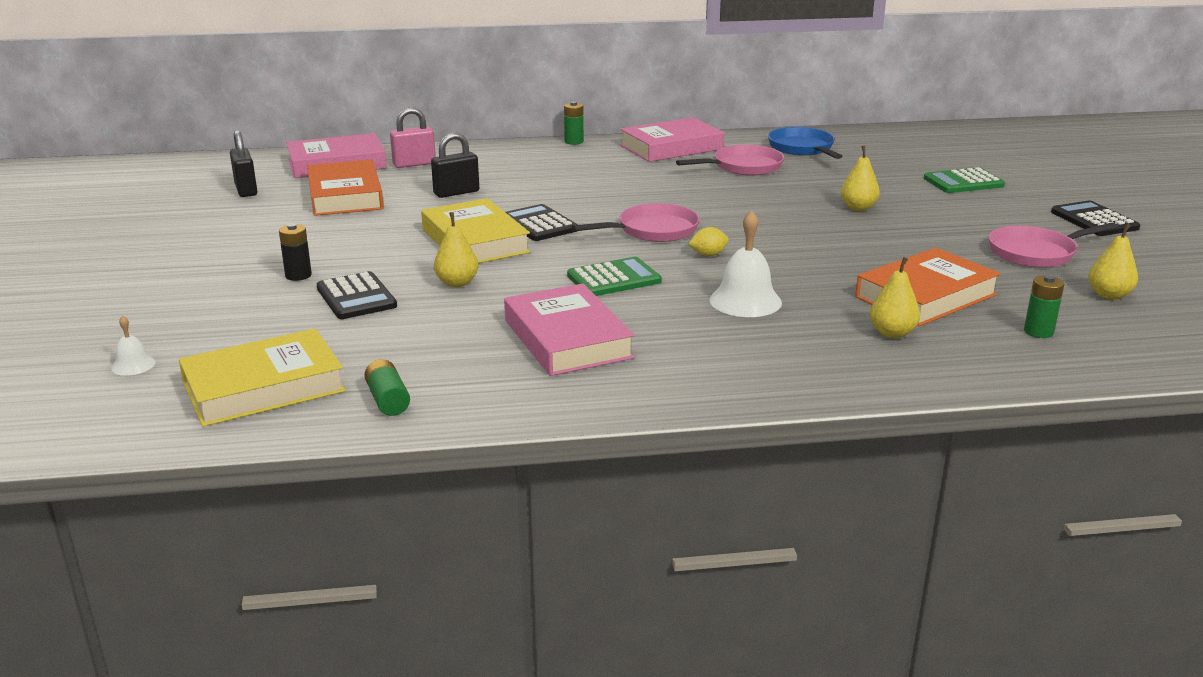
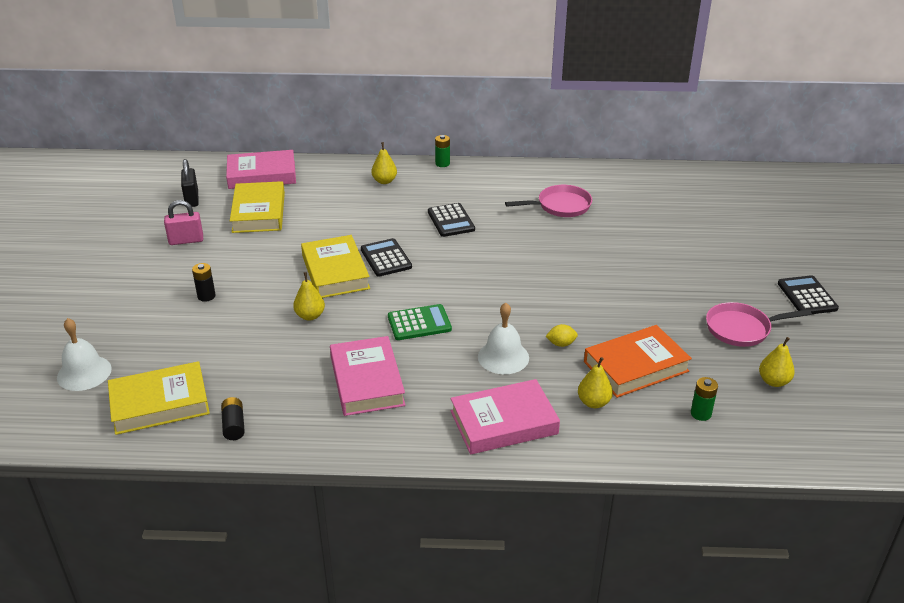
camera: 10 degrees right, 10 degrees up
(133, 365) = (84, 373): white bell -> white bell, size x1.94
(345, 196) = (258, 212): orange book -> yellow book
(356, 297) = (239, 323): black calculator -> black calculator (451, 221)
(387, 400) = (234, 425): green battery -> black battery
(414, 164) = (317, 180): pink padlock -> pink padlock (186, 240)
(456, 193) = (338, 216): black padlock -> none
(653, 230) = (465, 274): pink pan -> none
(671, 147) = (514, 177): pink book -> pink book (503, 422)
(708, 255) = (495, 305): yellow lemon -> yellow lemon (561, 344)
(802, 149) = (615, 188): blue pan -> none
(858, 208) = (629, 263): yellow pear -> yellow pear (384, 181)
(963, 182) = (725, 240): green calculator -> none

